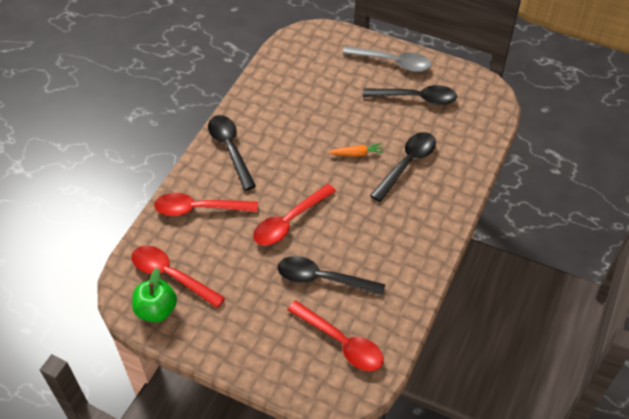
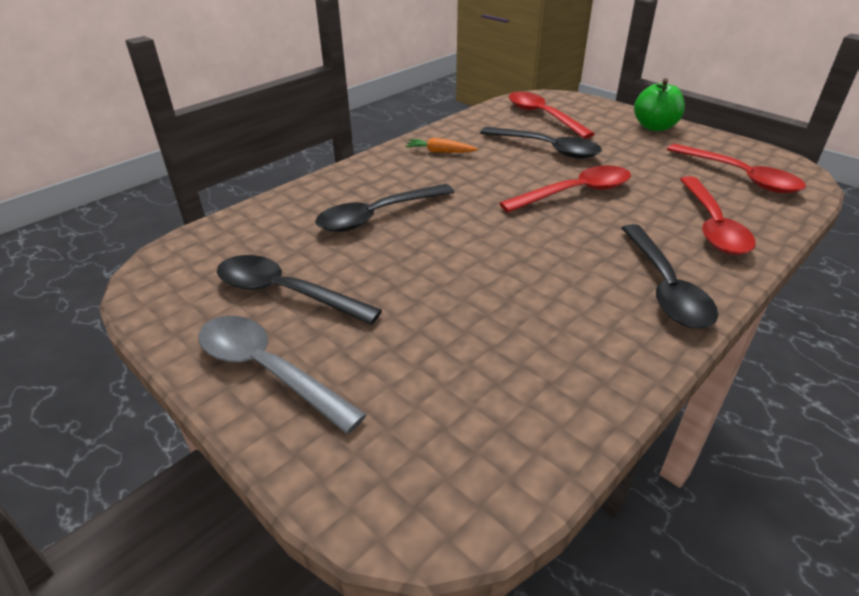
camera: 160 degrees left, 15 degrees down
(156, 310) = (750, 157): green apple -> green apple (654, 127)
(199, 209) = (712, 225): red spoon -> red spoon turned 75 degrees clockwise
(357, 154) = (444, 240): orange carrot -> orange carrot (440, 152)

